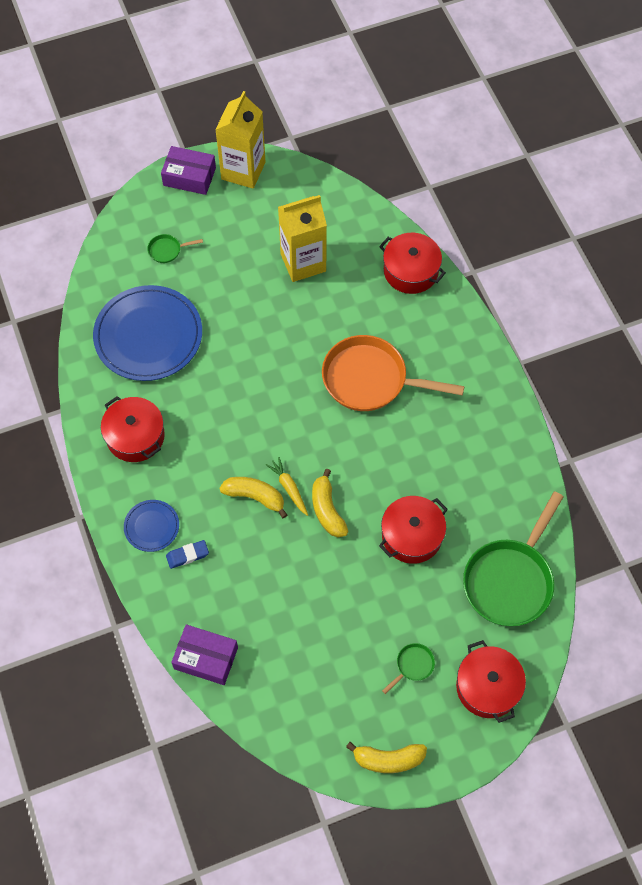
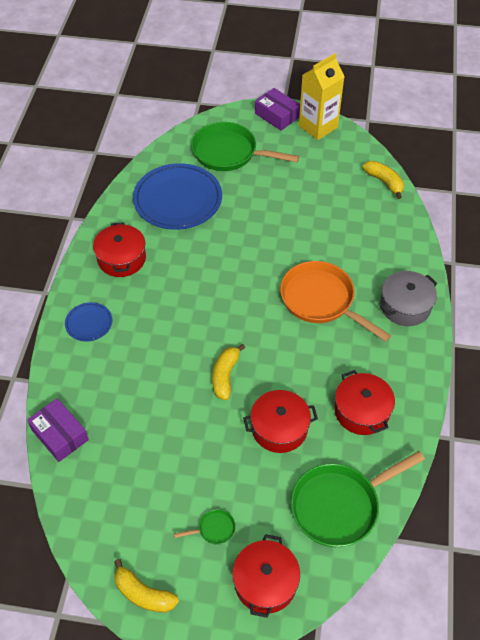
camera: 30 degrees right, 10 degrees down
(167, 250) = (229, 153): green pan -> green pan, size x2.43
(187, 555) = (99, 355): blue eraser -> none
(255, 497) = (177, 339): yellow banana -> yellow banana (384, 182)
(289, 488) = (207, 346): yellow carrot -> none
(303, 262) = (322, 201): yellow carton -> none
(410, 271) = (402, 241): red pot -> red pot (361, 411)
(455, 344) = (405, 306): none -> grey pot

